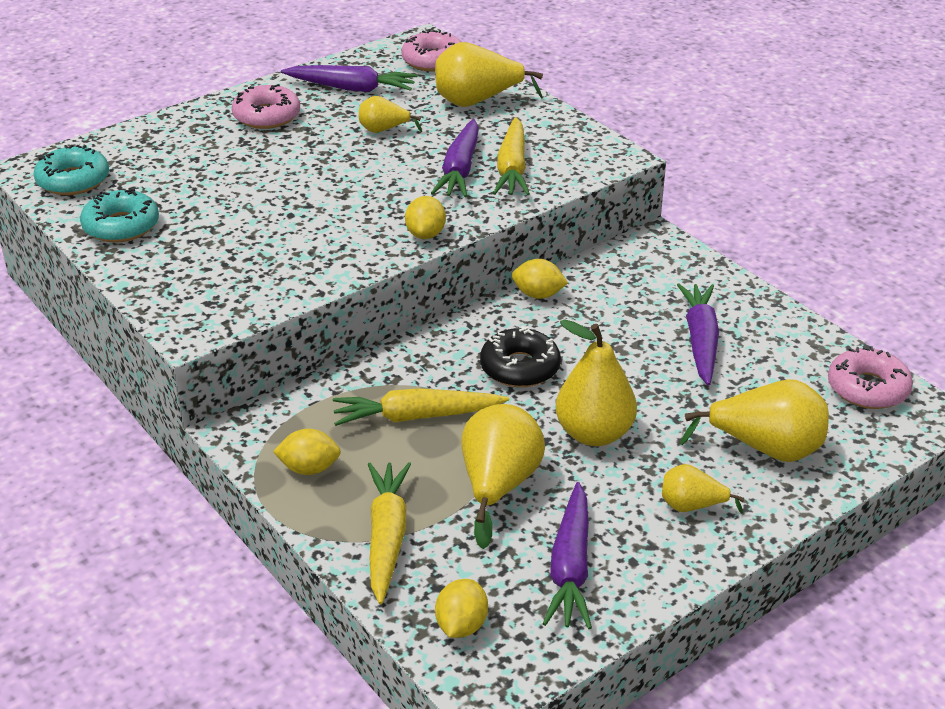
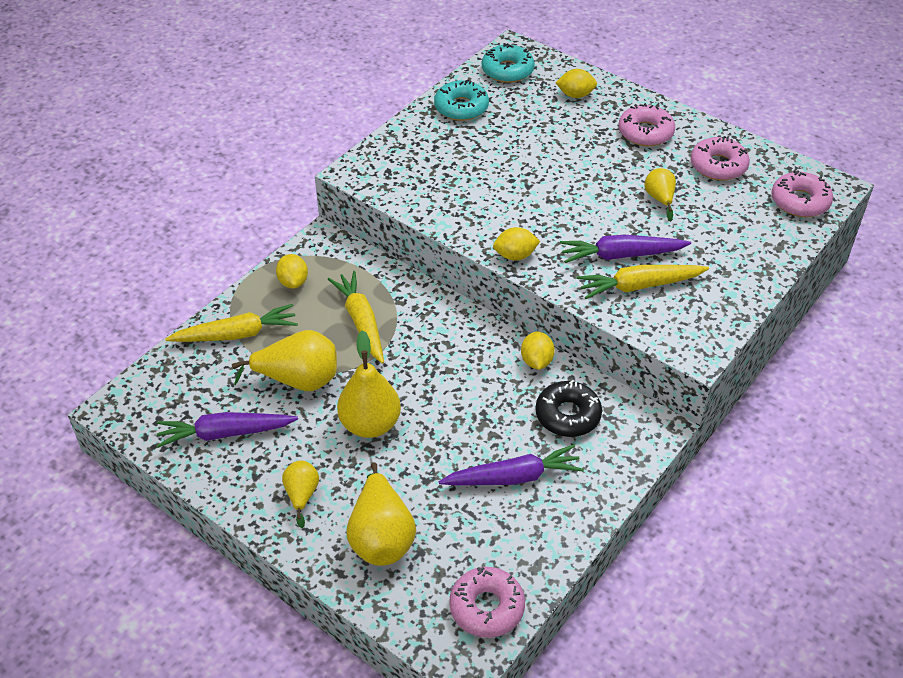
camera: 75 degrees right, 10 degrees up
(351, 88) = (718, 166): purple carrot -> pink donut
(461, 625) = (163, 387): yellow lemon -> yellow lemon (575, 95)
(477, 102) = (741, 243): yellow pear -> none
(520, 367) = (436, 367): black donut -> black donut (567, 415)

